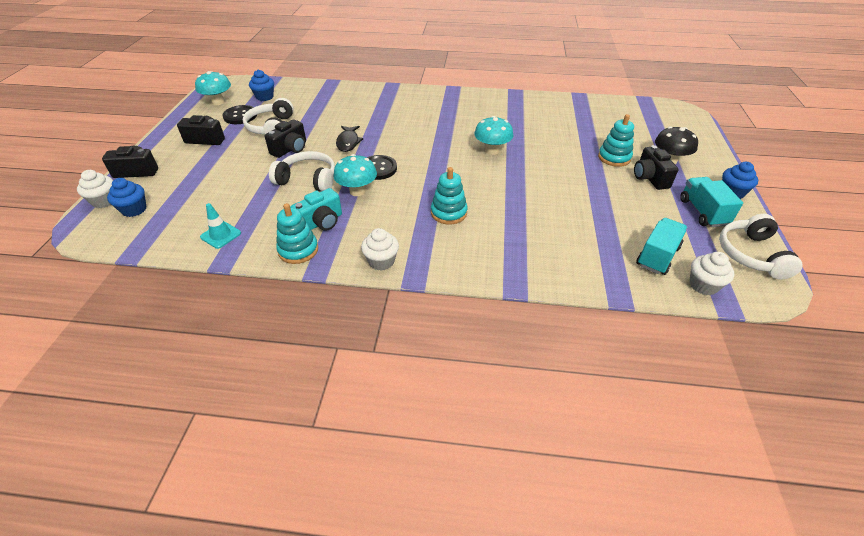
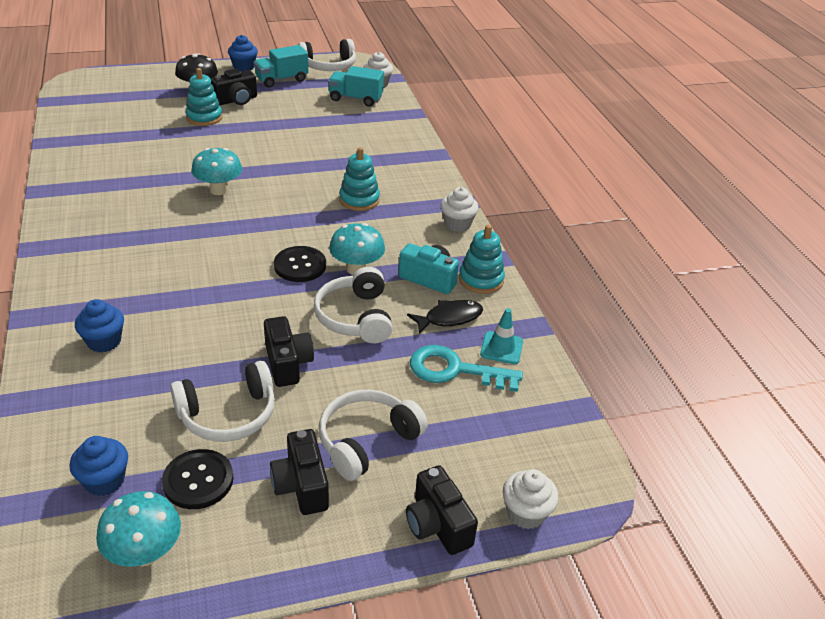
camera: 115 degrees left, 5 degrees down
(134, 209) = (518, 462): blue cupcake -> blue cupcake (104, 341)
(209, 162) = (367, 441): none -> white headphones
(224, 207) = (455, 370): none -> turquoise key
(290, 149) = (287, 363): black camera -> black camera turned 60 degrees clockwise
(348, 142) = (244, 310): black fish -> black fish (449, 318)

